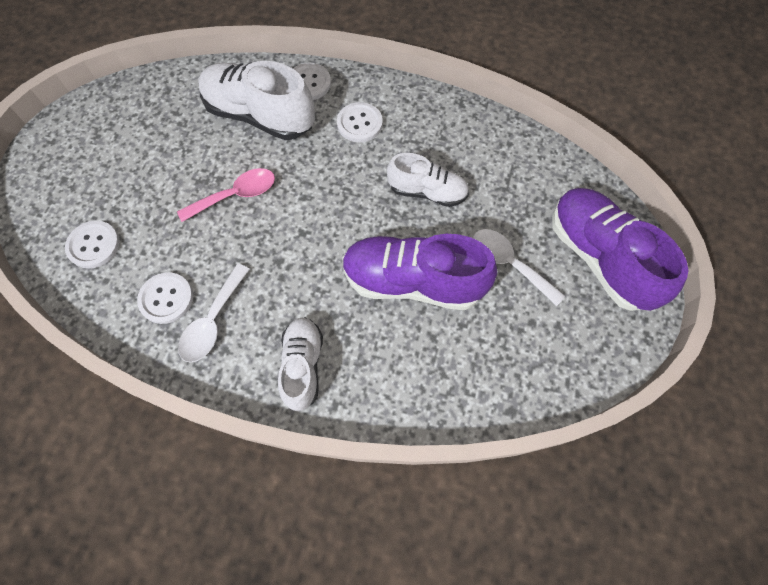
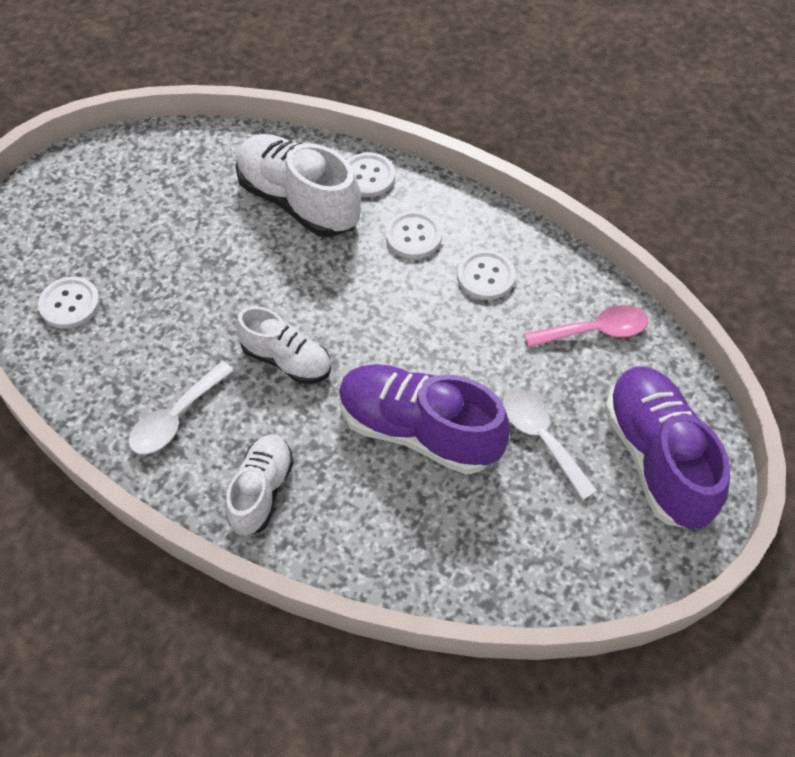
camera: 15 degrees right, 10 degrees down
(166, 298) = (132, 381): white button -> white button (485, 276)
(235, 195) = (243, 286): pink spoon -> pink spoon (594, 331)
(427, 192) = (469, 333): white shoe -> white shoe (286, 360)

